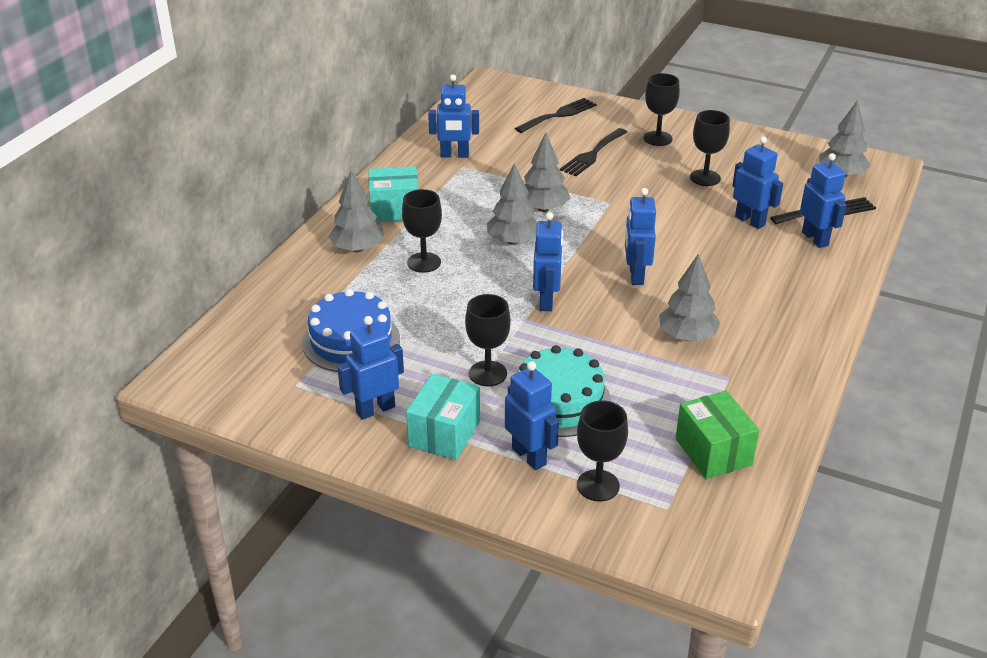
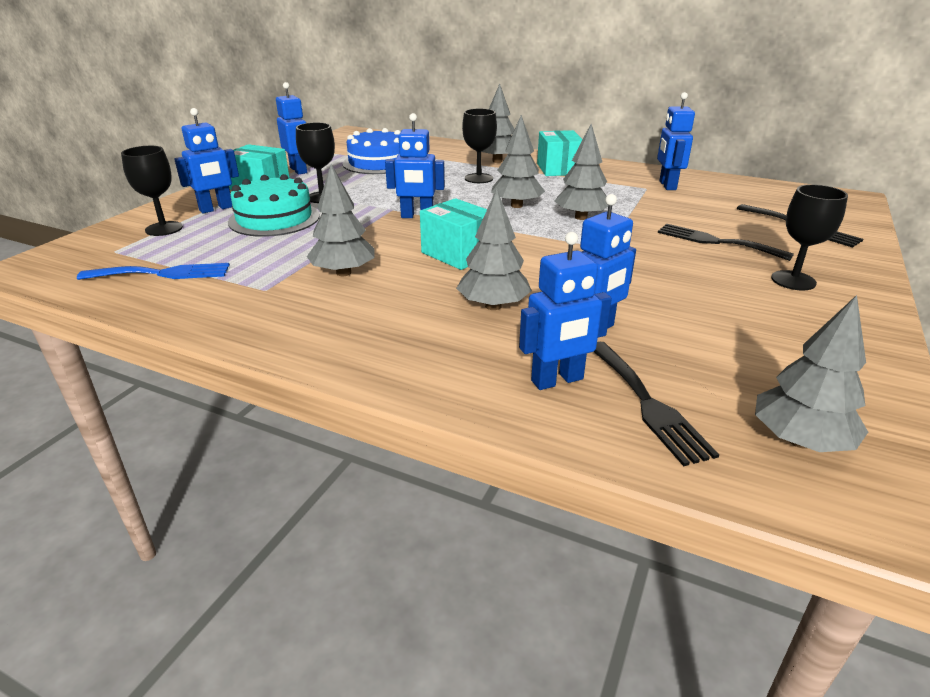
camera: 90 degrees right, 5 degrees down
(636, 275) = (458, 254): blue robot -> turquoise box
(705, 178) = (701, 306): black goblet -> none
(713, 452) = (162, 273): green box -> blue fork
(727, 259) = (493, 306): none -> grey tree

